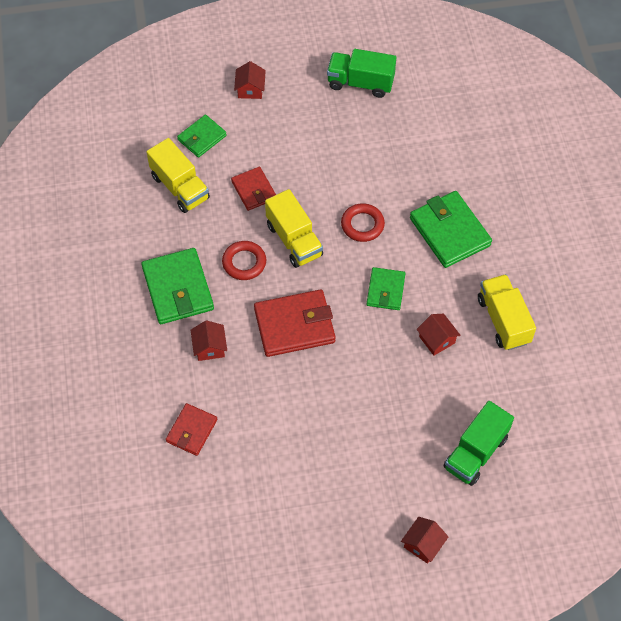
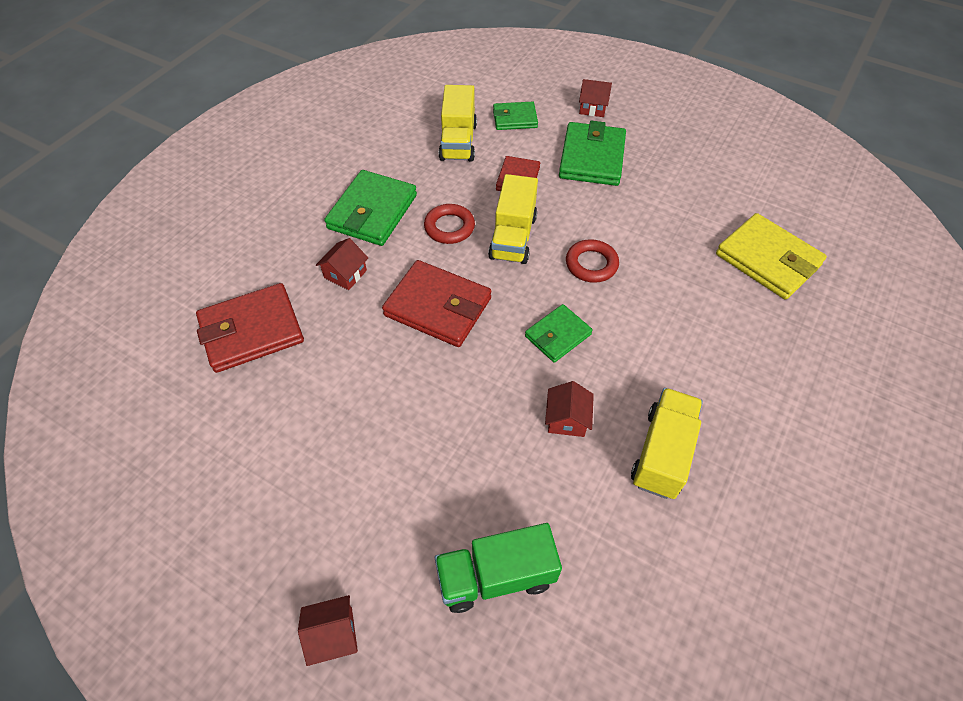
camera: 40 degrees right, 5 degrees down
(192, 431) = (252, 331): red wallet -> red wallet, size x1.68
(250, 89) = (593, 108): red house -> red house turned 60 degrees clockwise
(360, 83) = (701, 154): green truck -> none
(449, 232) = (678, 325): green wallet -> green wallet (591, 158)
(466, 145) = (768, 260): none -> yellow wallet

